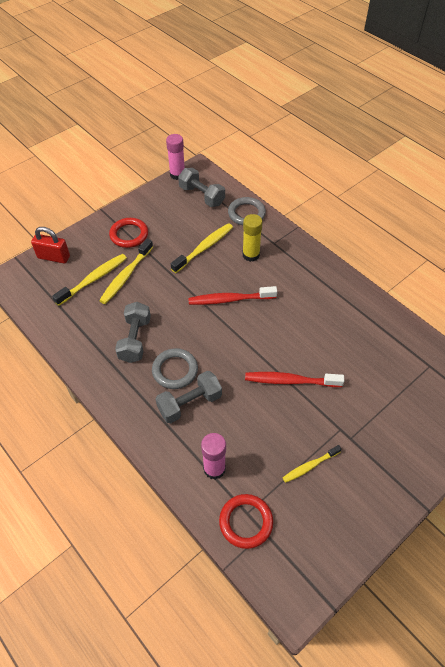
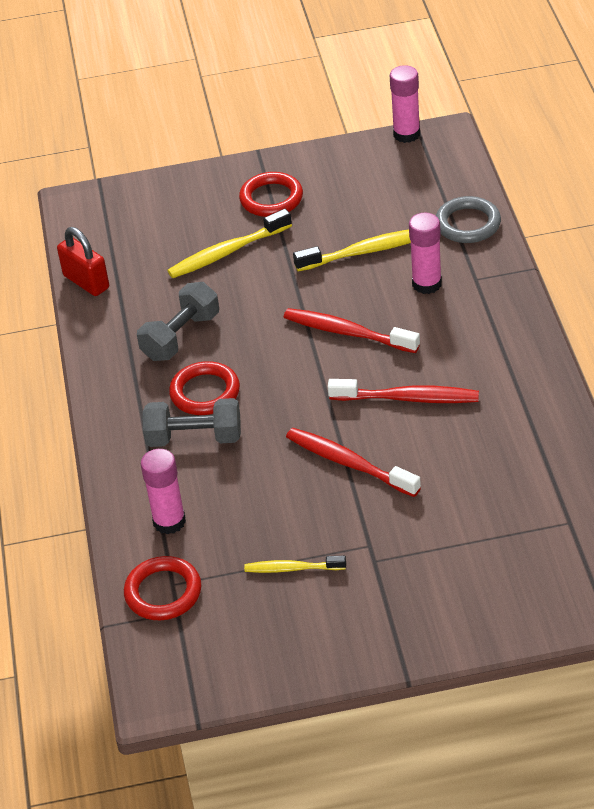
camera: 35 degrees right, 10 degrees down
(53, 257) = (148, 195): red padlock -> red padlock (86, 282)
(94, 279) = (181, 242): yellow toothbrush -> none
(175, 370) = (205, 392): grey ring -> red ring
(202, 196) = (419, 177): grey dumbbell -> none
(251, 255) = (427, 284): yellow glue stick -> pink glue stick
(292, 326) = (408, 398): none -> red toothbrush

